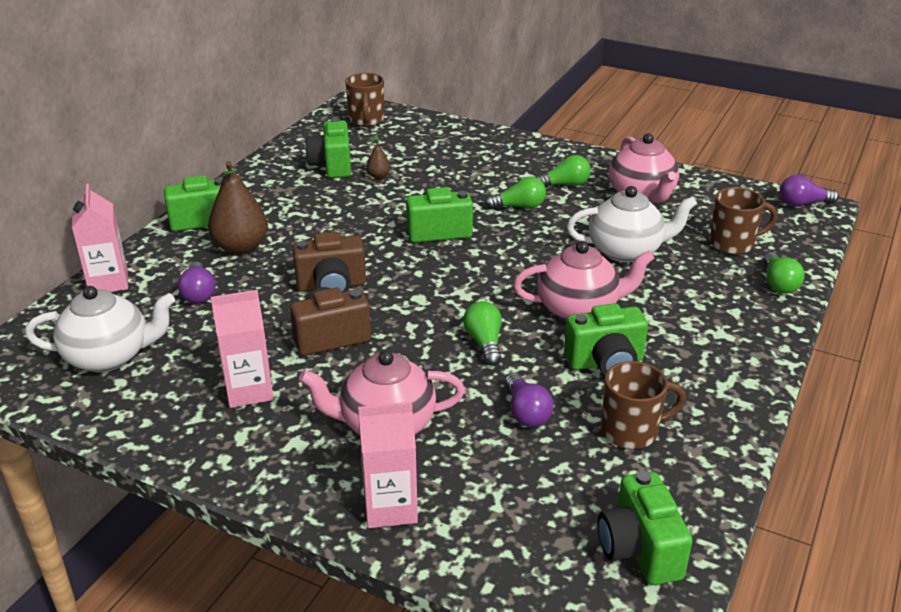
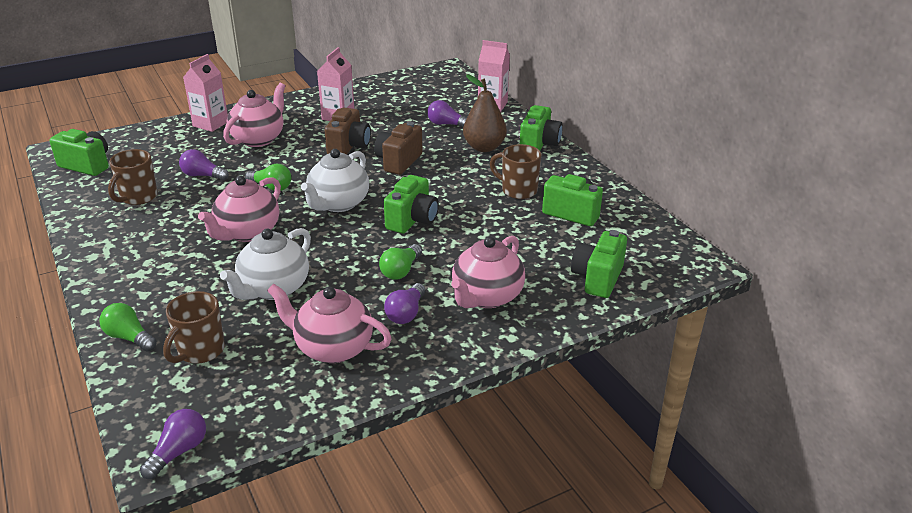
camera: 125 degrees right, 0 degrees up
(109, 356) = (417, 93): white teapot -> white teapot (338, 204)
(366, 120) = (655, 260): brown mug -> brown mug (518, 190)
(378, 176) = (530, 227): brown pear -> none
(500, 163) = (486, 297): none -> pink teapot
(564, 185) = (406, 313): green light bulb -> purple light bulb
(605, 362) = (192, 216): green camera -> green camera (597, 278)

